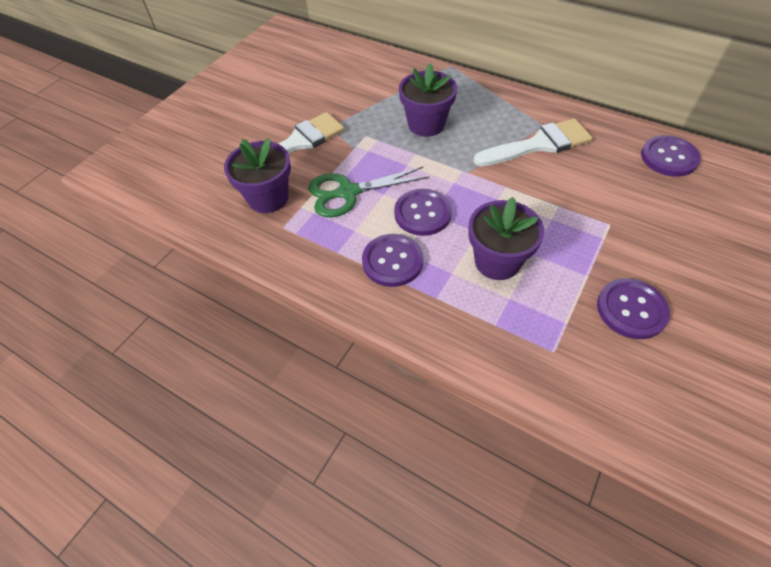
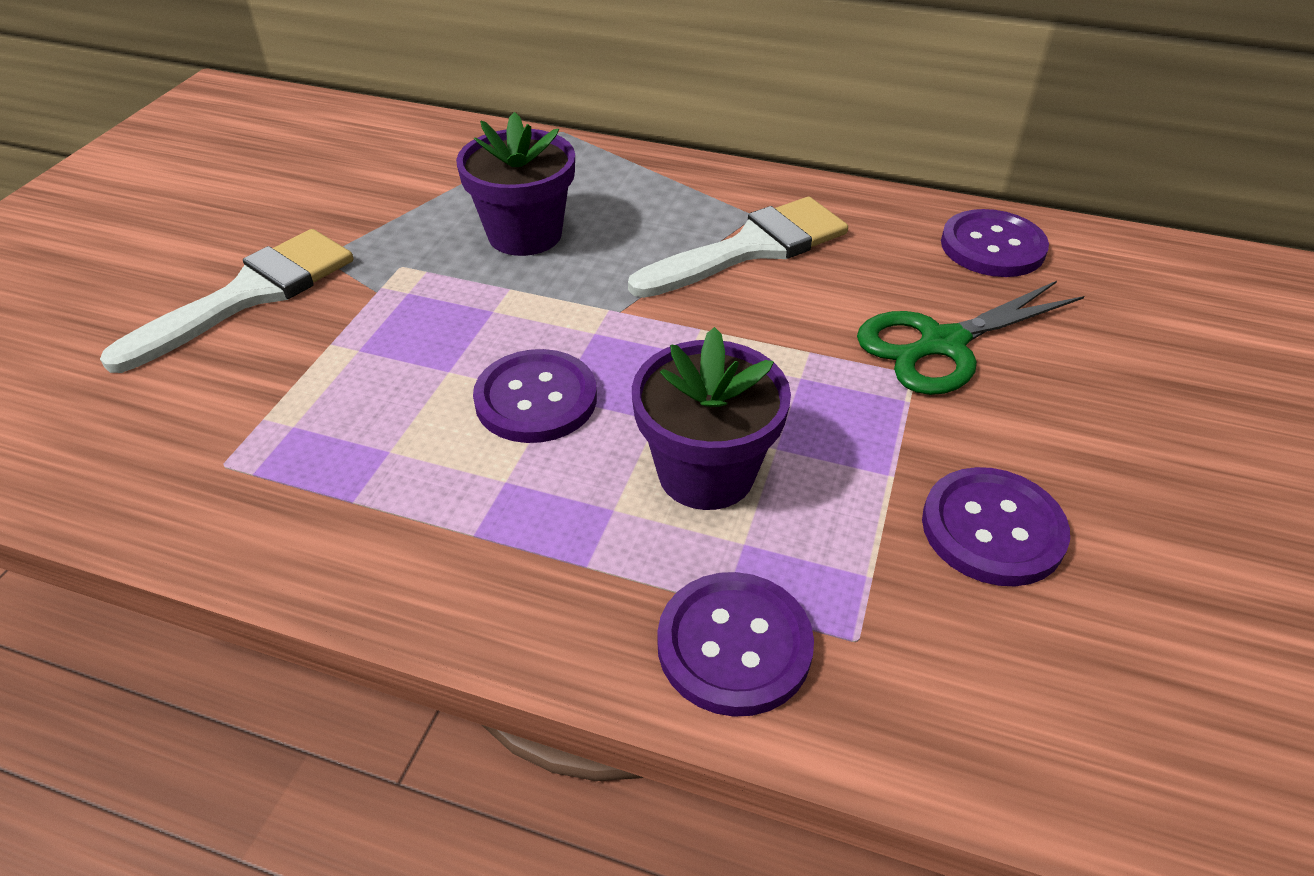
camera: 15 degrees left, 10 degrees down
(268, 198) = (186, 409): purple flower pot -> none
(348, 192) = (369, 377): green scissors -> green scissors (941, 344)
(392, 261) = (480, 503): purple button -> purple button (734, 645)

